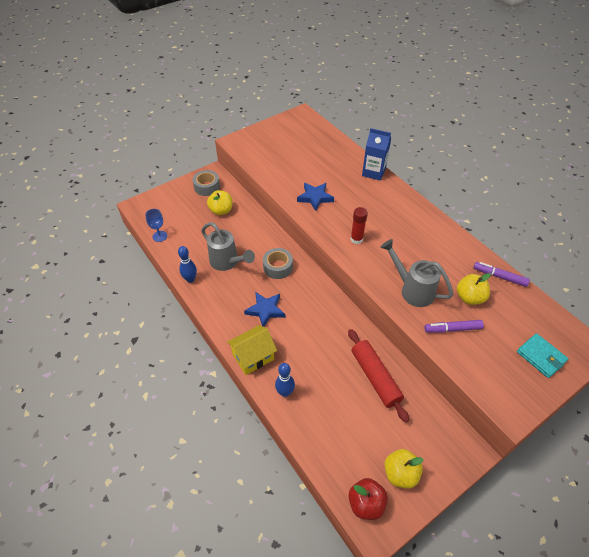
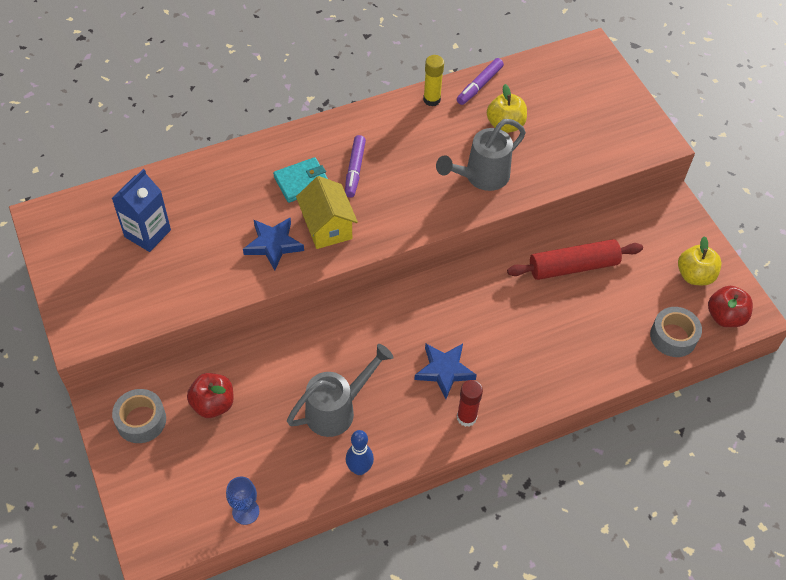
camera: 80 degrees left, 5 degrees up
(221, 210) = (213, 404): yellow apple -> red apple
(253, 357) = (521, 399): yellow house -> yellow house (327, 227)
(278, 267) = (366, 340): grey tape -> grey tape (673, 336)
(285, 392) = (581, 370): blue bowling pin -> none
(356, 239) = (377, 214): red glue stick -> red glue stick (466, 417)
(373, 172) = (241, 156): blue carton -> blue carton (147, 233)
(452, 329) = (548, 156): purple marker -> purple marker (355, 170)
(469, 251) = (431, 99): none -> yellow glue stick
(541, 356) = (597, 92): turquoise wallet -> turquoise wallet (302, 182)

